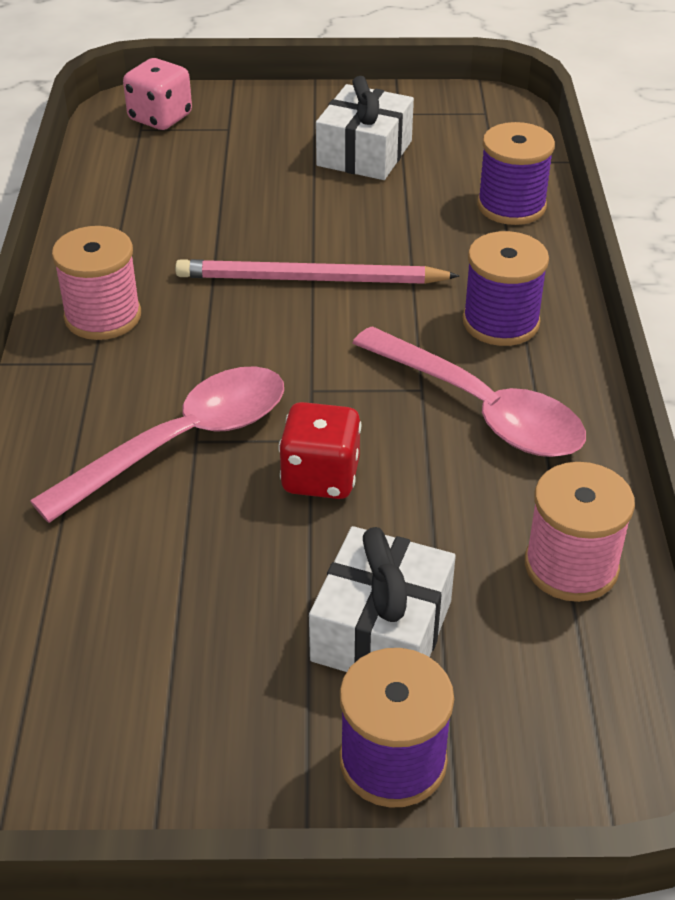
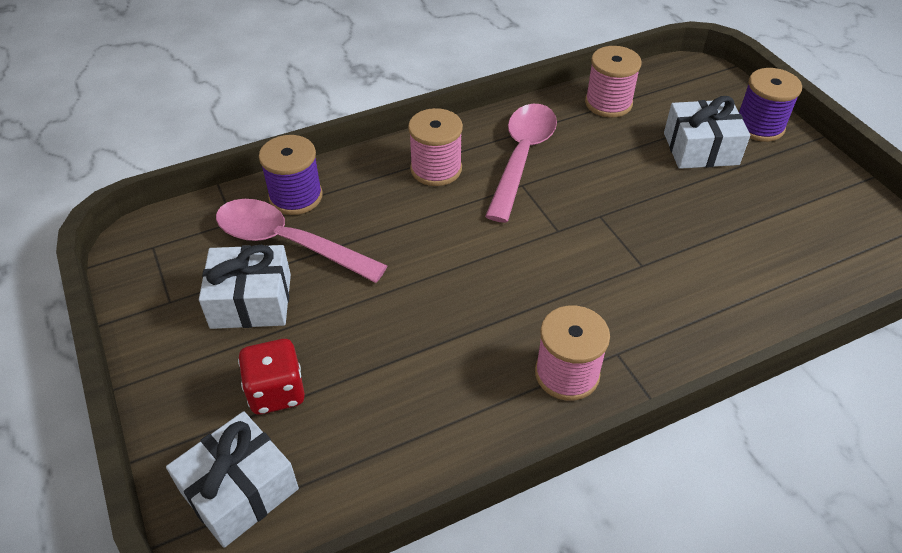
camera: 115 degrees left, 5 degrees up
(160, 118) = (239, 490): pink dice -> white gift
(183, 441) = (648, 270): pink spoon -> pink spoon (287, 243)
(310, 279) = (446, 272): pink pencil -> none
(321, 477) = (625, 201): red dice -> red dice (276, 392)
(500, 322) = (436, 169): purple spool -> pink spool

